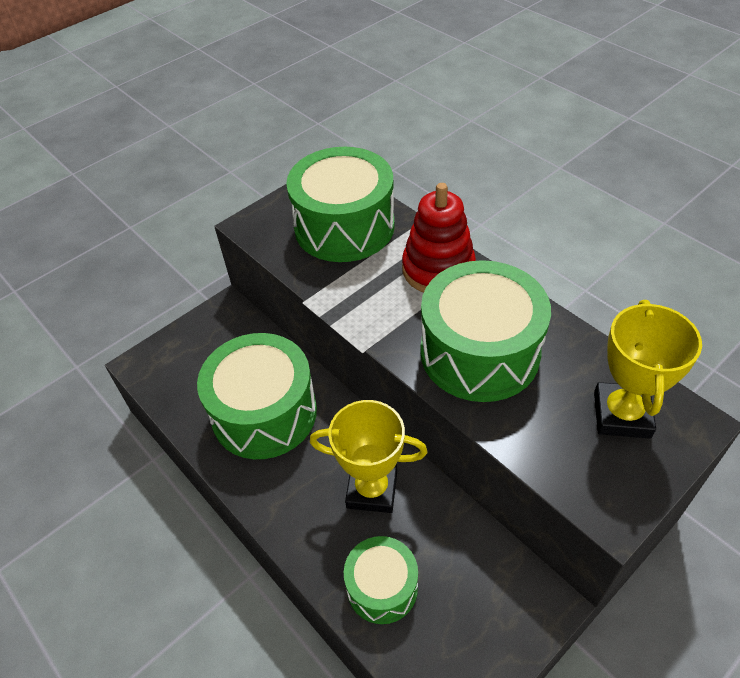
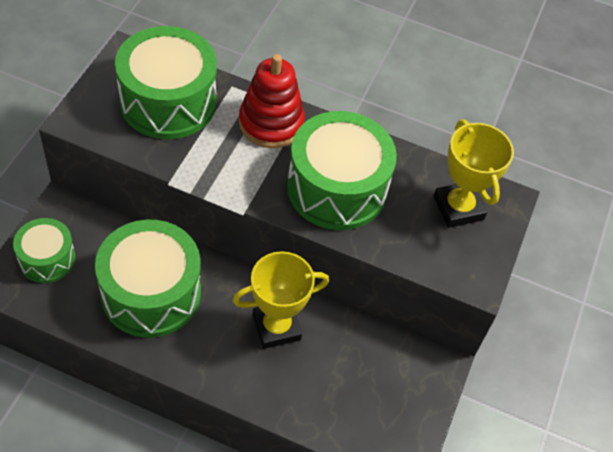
camera: 35 degrees left, 5 degrees up
(382, 587) = (318, 398): green drum -> green drum (47, 259)

